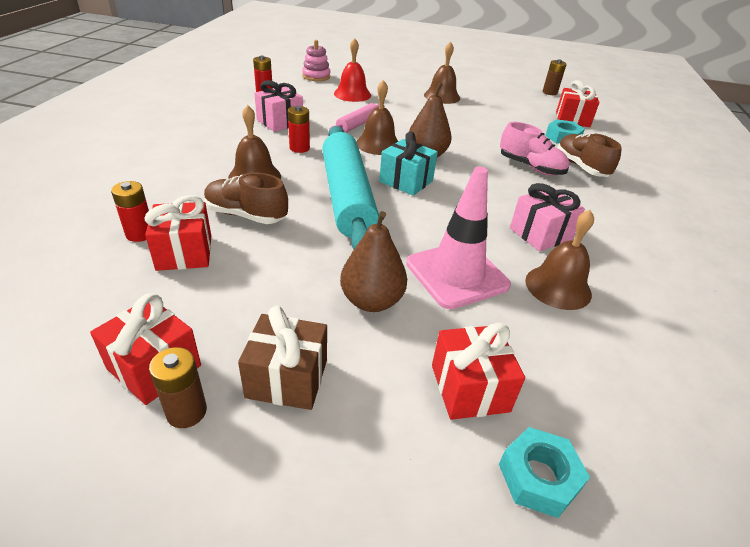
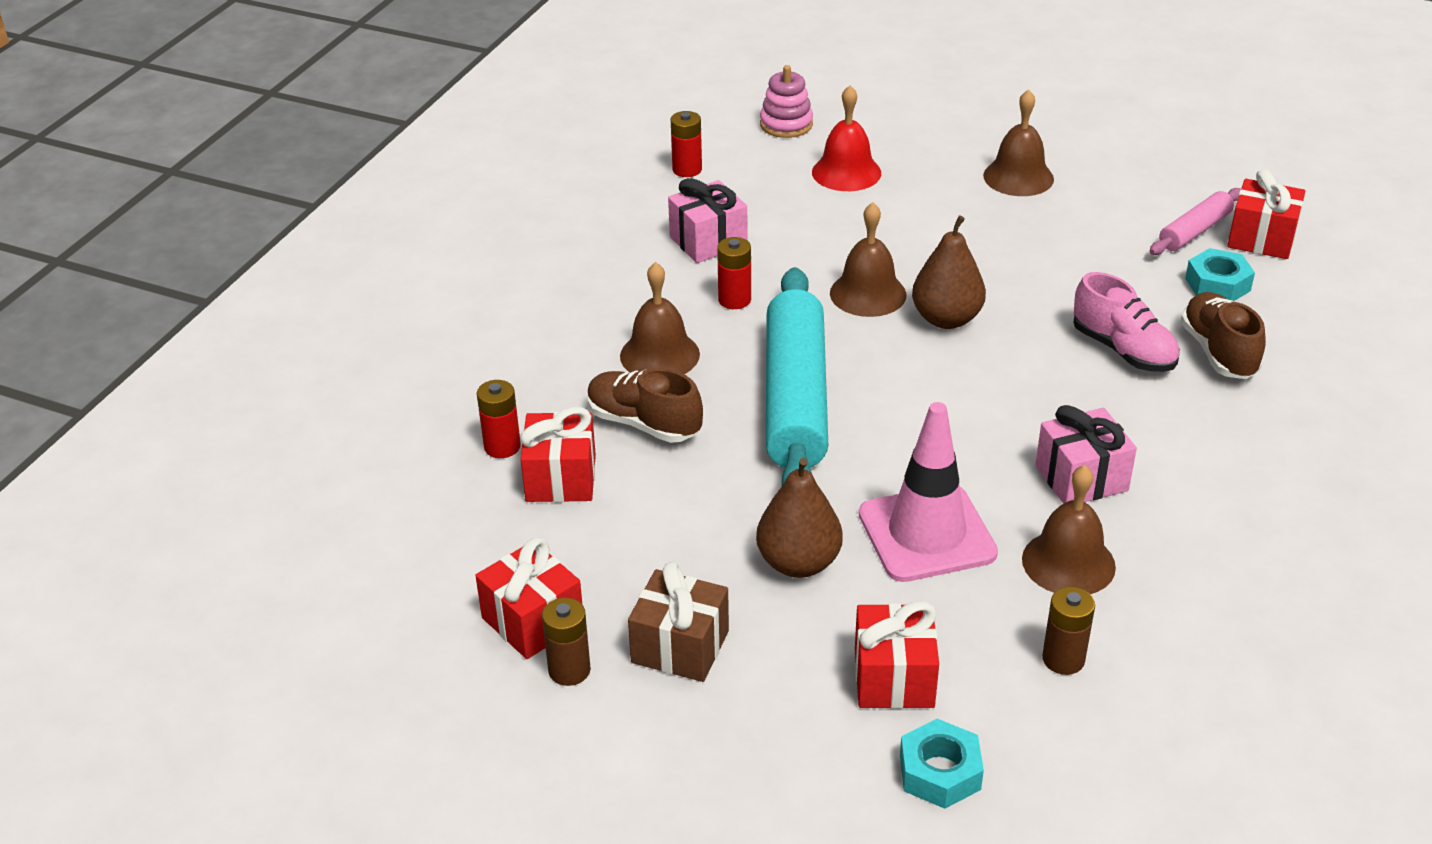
camera: 15 degrees right, 0 degrees up
(357, 125) = (841, 248): pink rolling pin -> pink rolling pin (1194, 231)
(406, 181) = (896, 372): turquoise gift -> none
(549, 92) = (1249, 165): brown battery -> brown battery (1063, 659)

